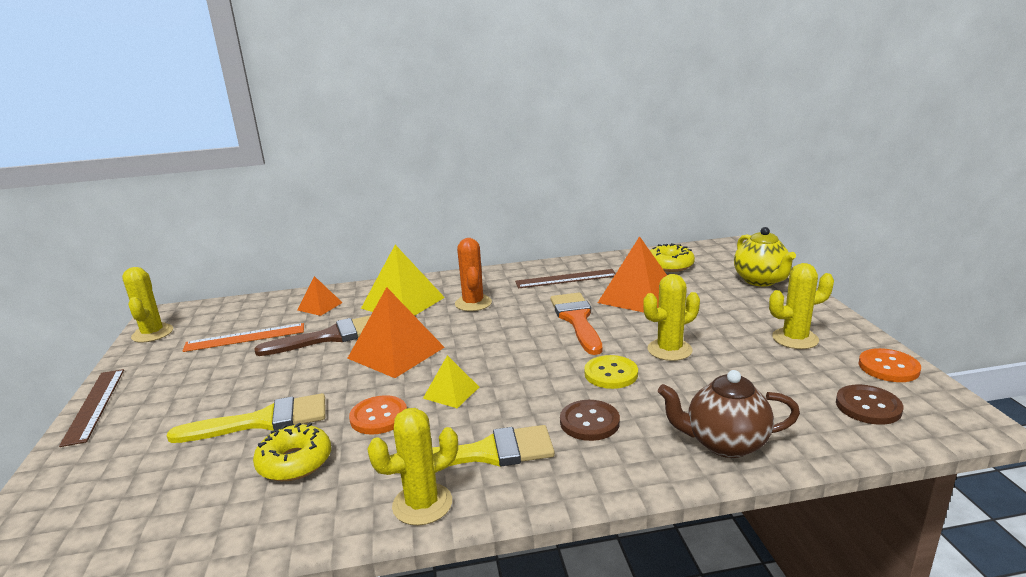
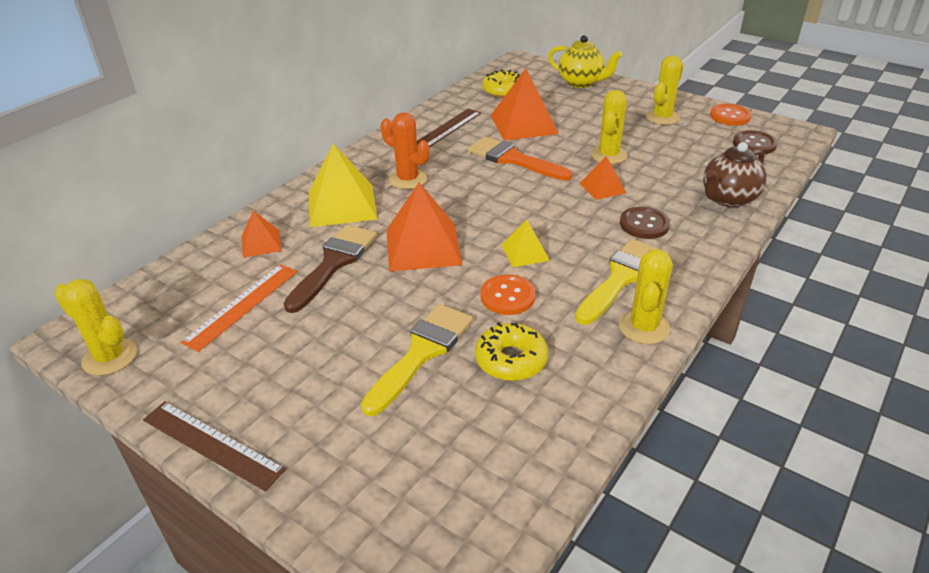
camera: 45 degrees left, 15 degrees up
(611, 374) = (602, 187): yellow button -> orange pyramid

